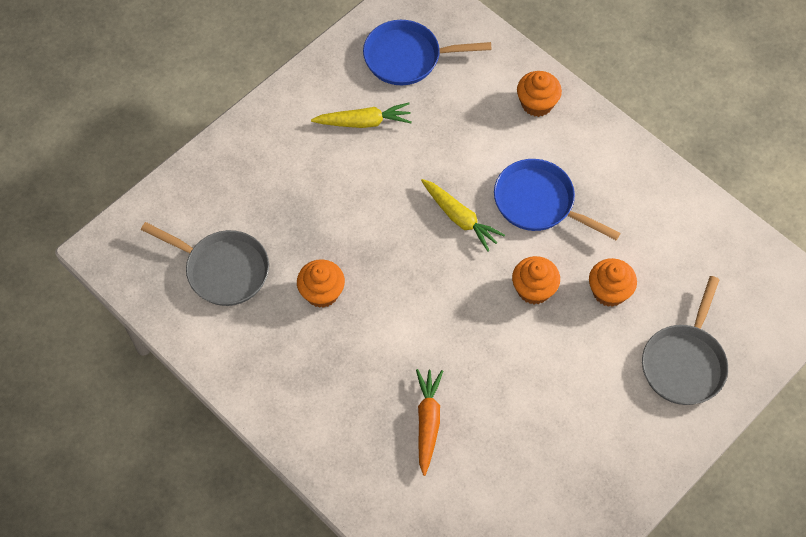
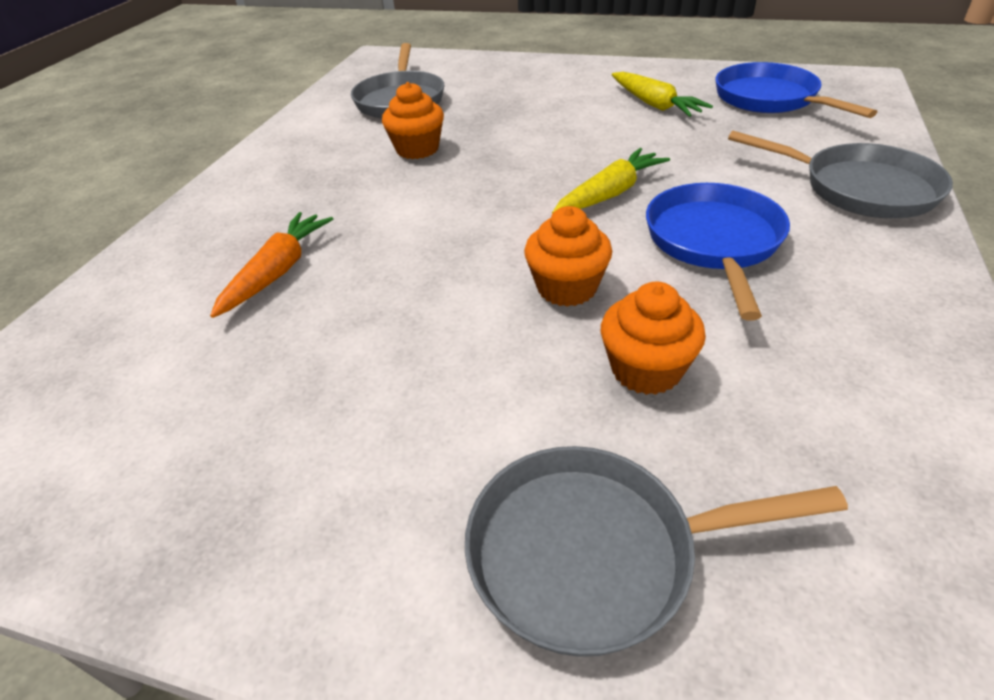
camera: 65 degrees right, 20 degrees down
(428, 422) = (278, 272): orange carrot -> orange carrot turned 45 degrees counterclockwise
(460, 218) = (610, 194): yellow carrot -> yellow carrot turned 150 degrees counterclockwise
(537, 104) = (860, 188): orange cupcake -> grey pan

